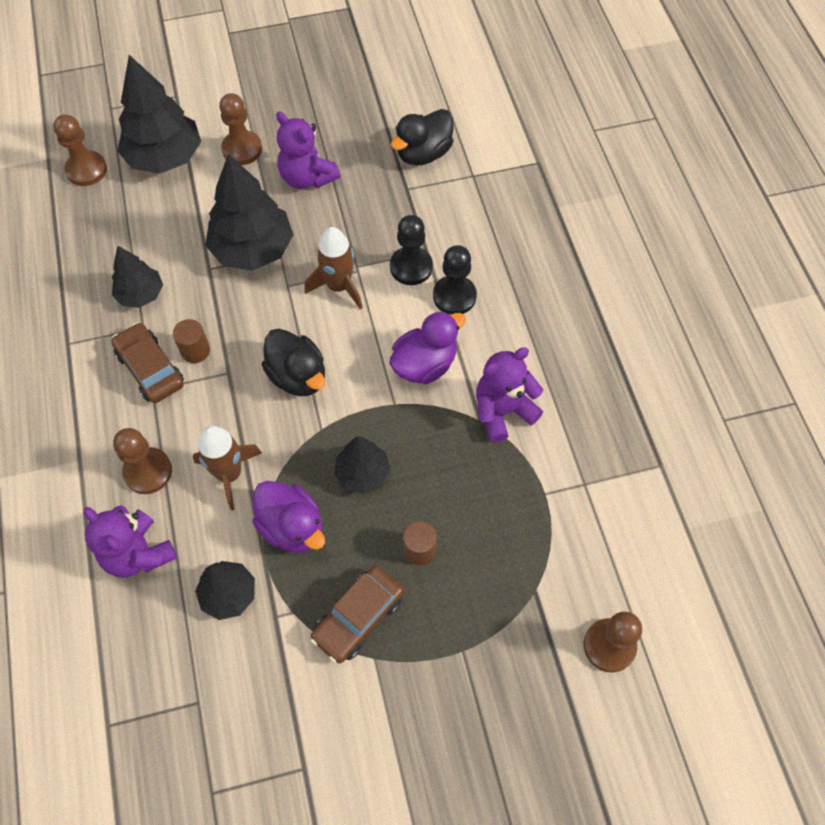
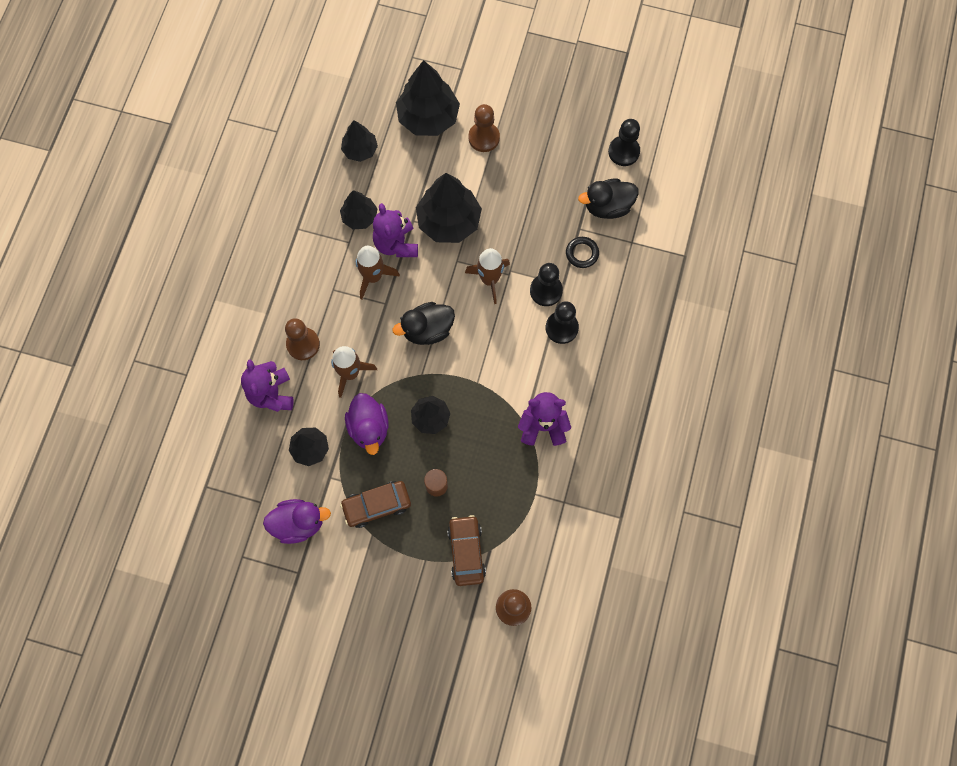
camera: 30 degrees right, 10 degrees up
(86, 170) = (371, 101): brown pawn -> none
(101, 225) = (360, 150): none -> black tree
(150, 369) = (339, 274): brown car -> brown car (466, 552)
(195, 351) = (373, 277): brown cylinder -> brown rocket
(298, 376) = (427, 330): black duck -> black duck turned 75 degrees clockwise
(307, 177) = (515, 184): purple teddy bear -> purple teddy bear (396, 244)
(405, 96) = (624, 152): none -> black pawn
(424, 364) = (512, 366): purple duck -> purple duck (299, 523)
(426, 211) = (582, 253): none -> black ring

